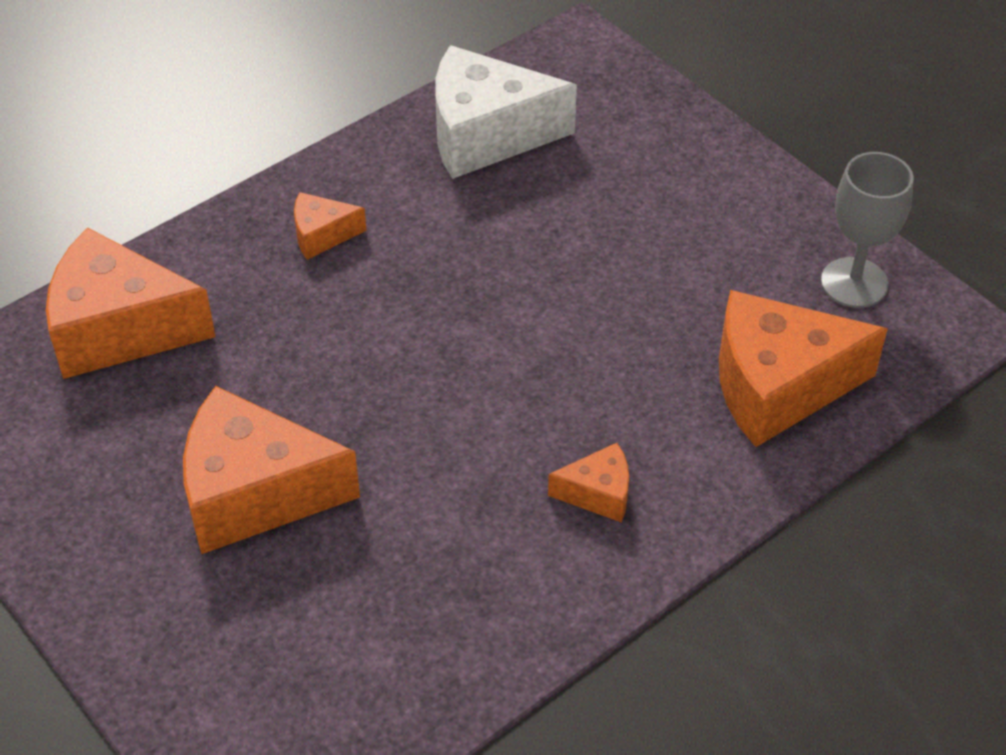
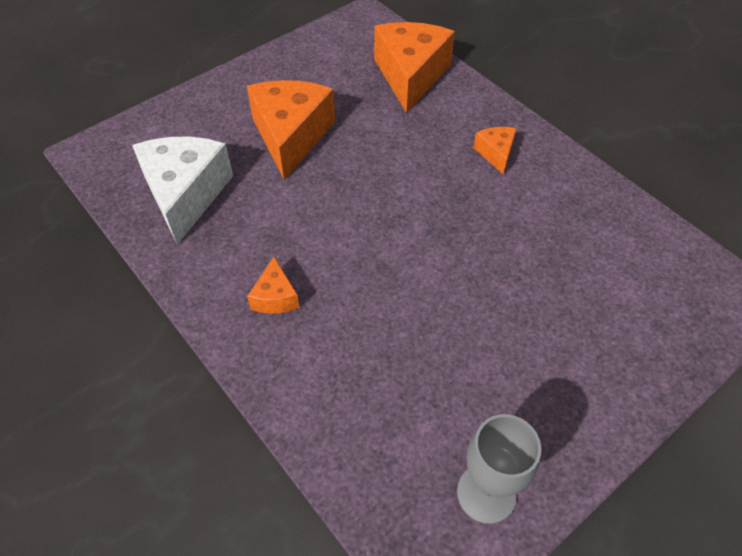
camera: 90 degrees right, 5 degrees up
(486, 134) = (613, 237): white cheese -> white cheese (186, 194)
(777, 386) = (368, 418): orange cheese -> none

